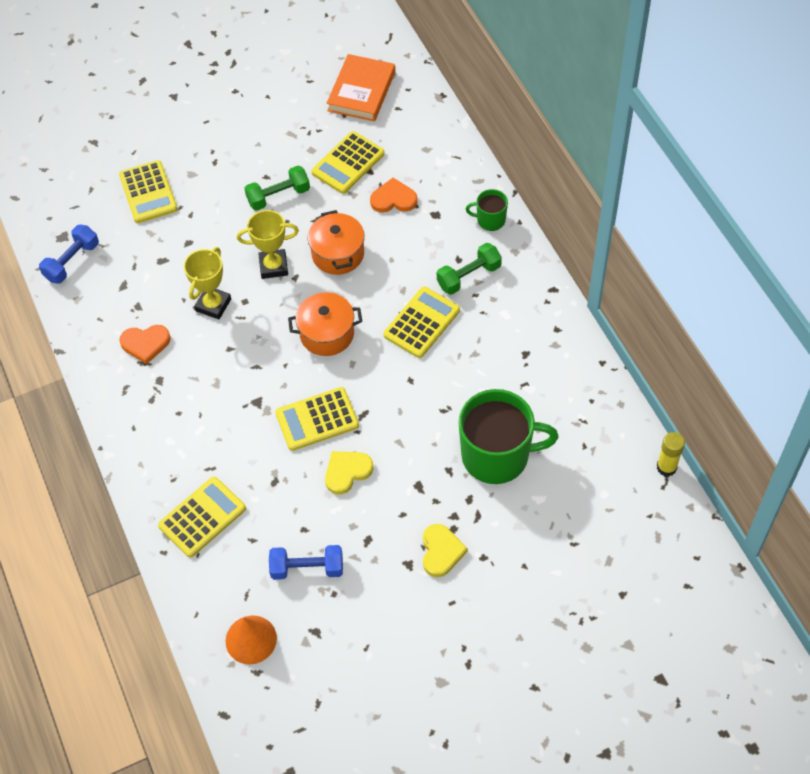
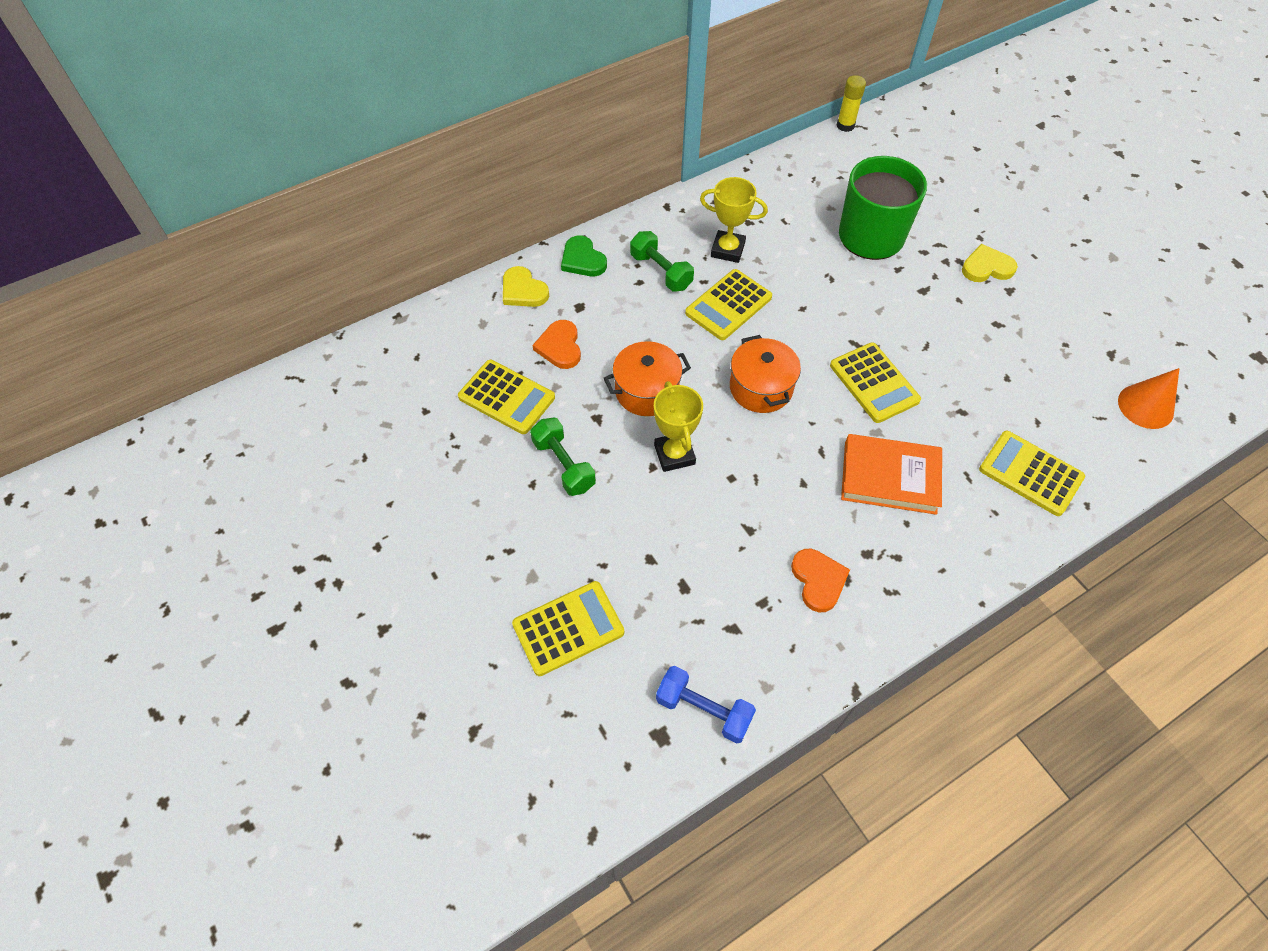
camera: 100 degrees left, 0 degrees up
(213, 305) = (743, 512): yellow trophy -> yellow trophy (727, 250)
(307, 568) = (1049, 369): blue dumbbell -> none
(347, 472) = (928, 349): yellow heart -> yellow heart (523, 290)
(361, 91) = (387, 397): orange book -> orange book (889, 477)
(421, 323) = (728, 305): yellow calculator -> yellow calculator turned 75 degrees counterclockwise
(490, 220) = (582, 260): green mug -> green heart

